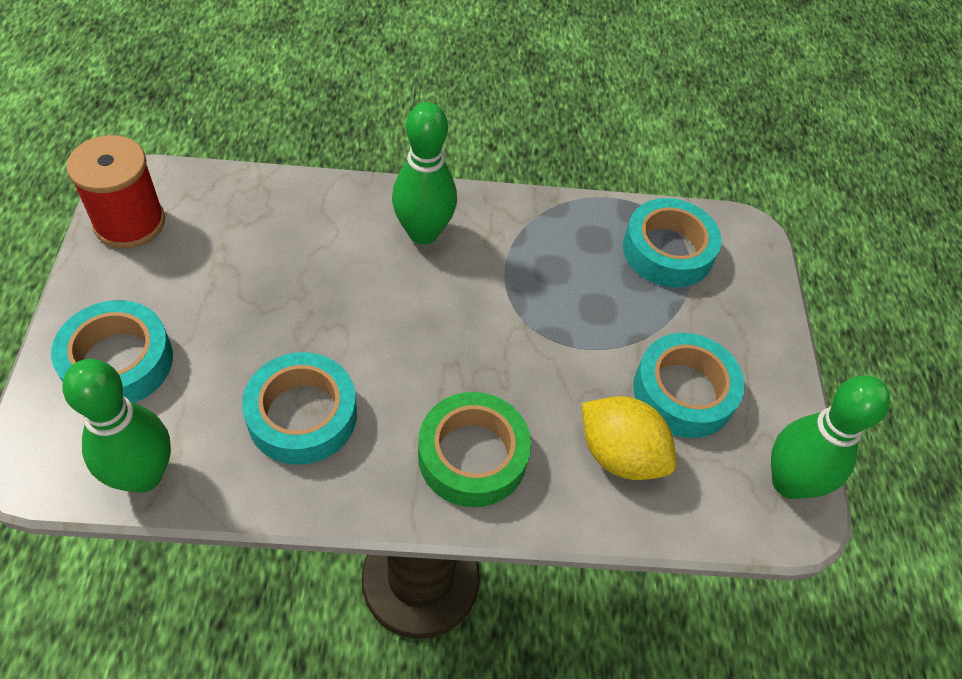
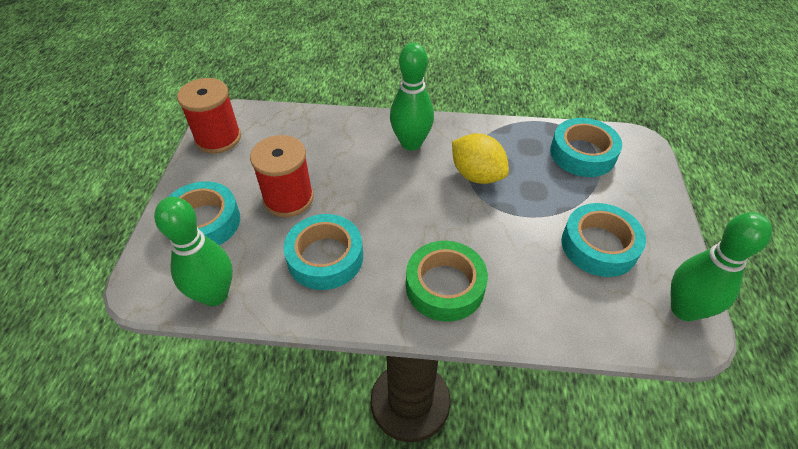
camera: 10 degrees right, 5 degrees down
(244, 322) = (288, 198): none -> red spool
(620, 455) = (553, 287): yellow lemon -> yellow lemon (476, 175)

